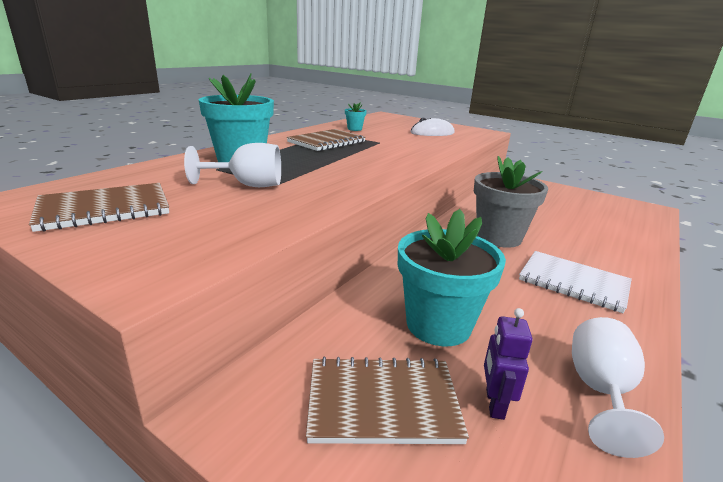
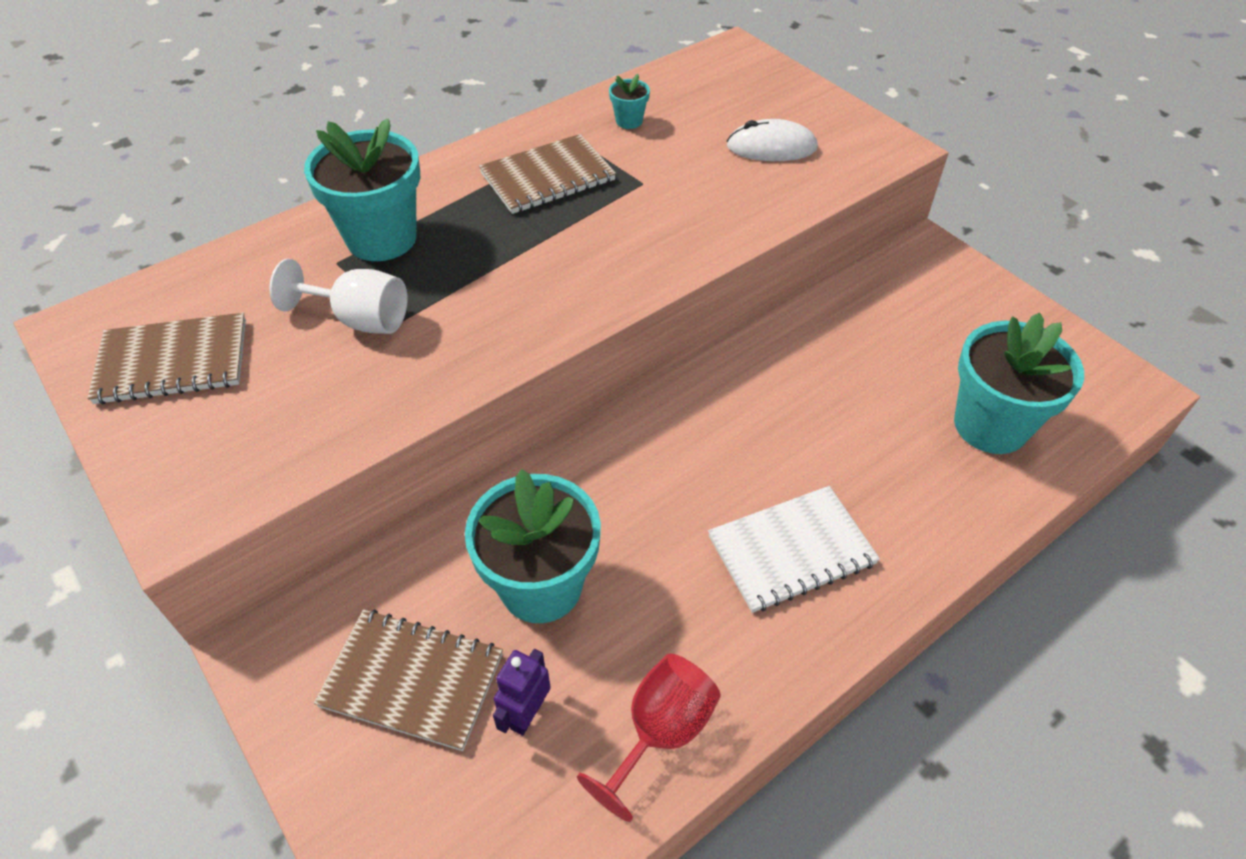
camera: 20 degrees right, 25 degrees up
(498, 237) = (757, 423): grey flower pot -> none
(573, 283) = (791, 550): white notebook -> white notebook turned 75 degrees counterclockwise
(600, 391) = (660, 732): white goblet -> red goblet
(609, 225) = (990, 425): none -> turquoise flower pot

